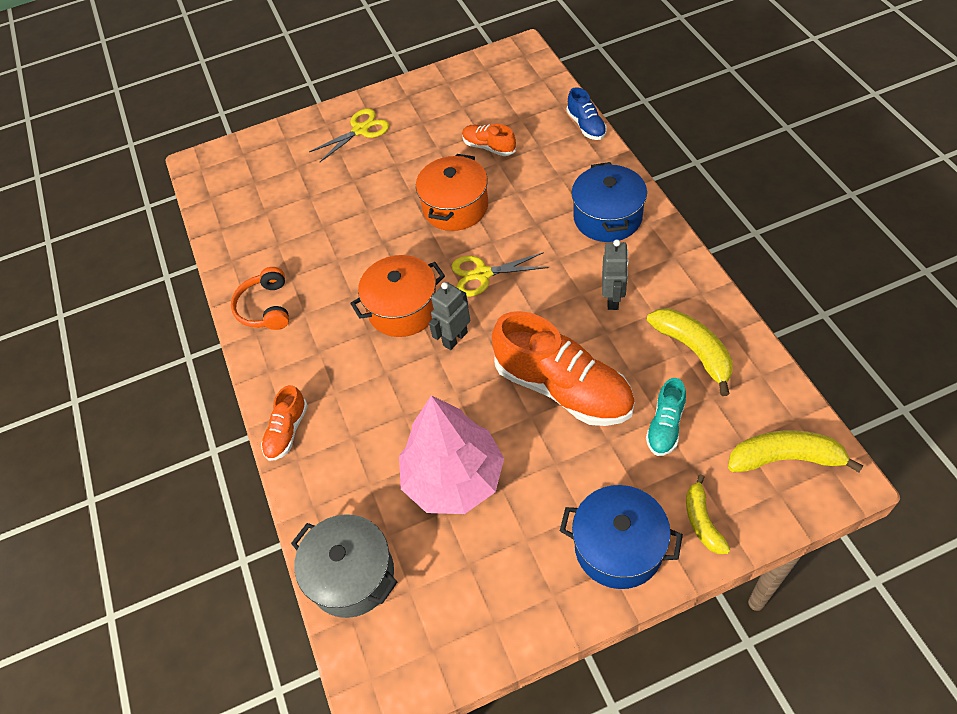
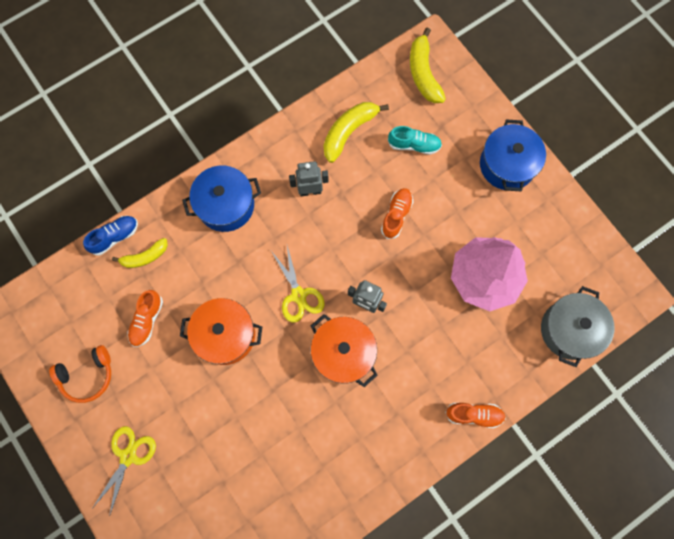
camera: 110 degrees left, 20 degrees up
(266, 307) = (360, 477): orange headphones -> orange headphones (87, 375)
(360, 130) = (128, 456): yellow scissors -> yellow scissors turned 75 degrees clockwise
(563, 388) = (396, 215): orange shoe -> orange shoe, size x0.48
(702, 521) = (478, 118): yellow banana -> yellow banana (145, 257)

